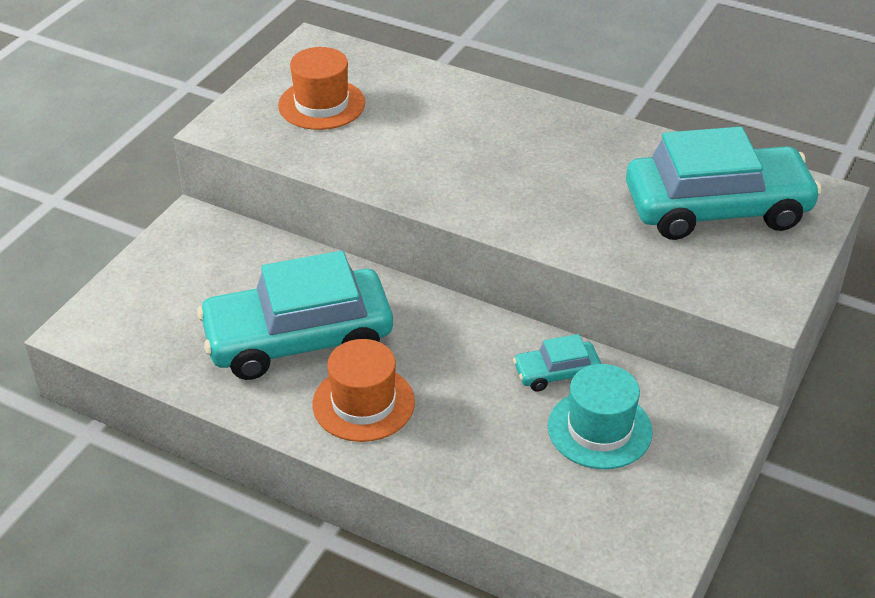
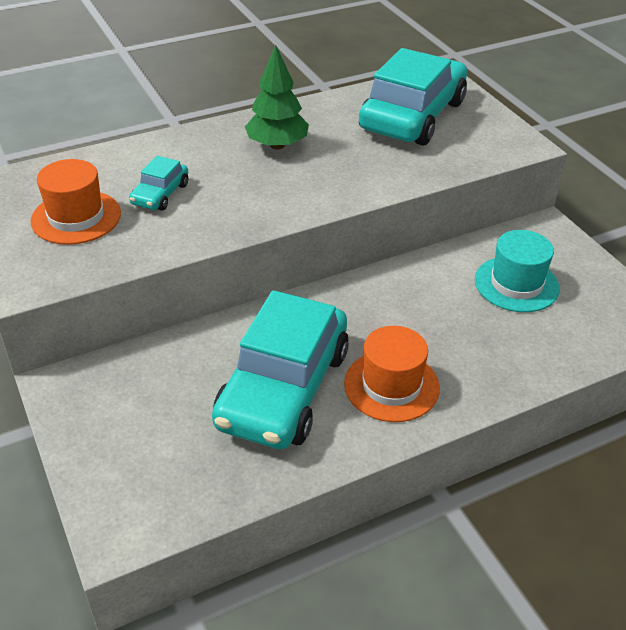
camera: 55 degrees left, 0 degrees up
(550, 151) = (277, 145): none -> green tree
(556, 373) = (447, 276): turquoise car -> turquoise car (160, 194)

